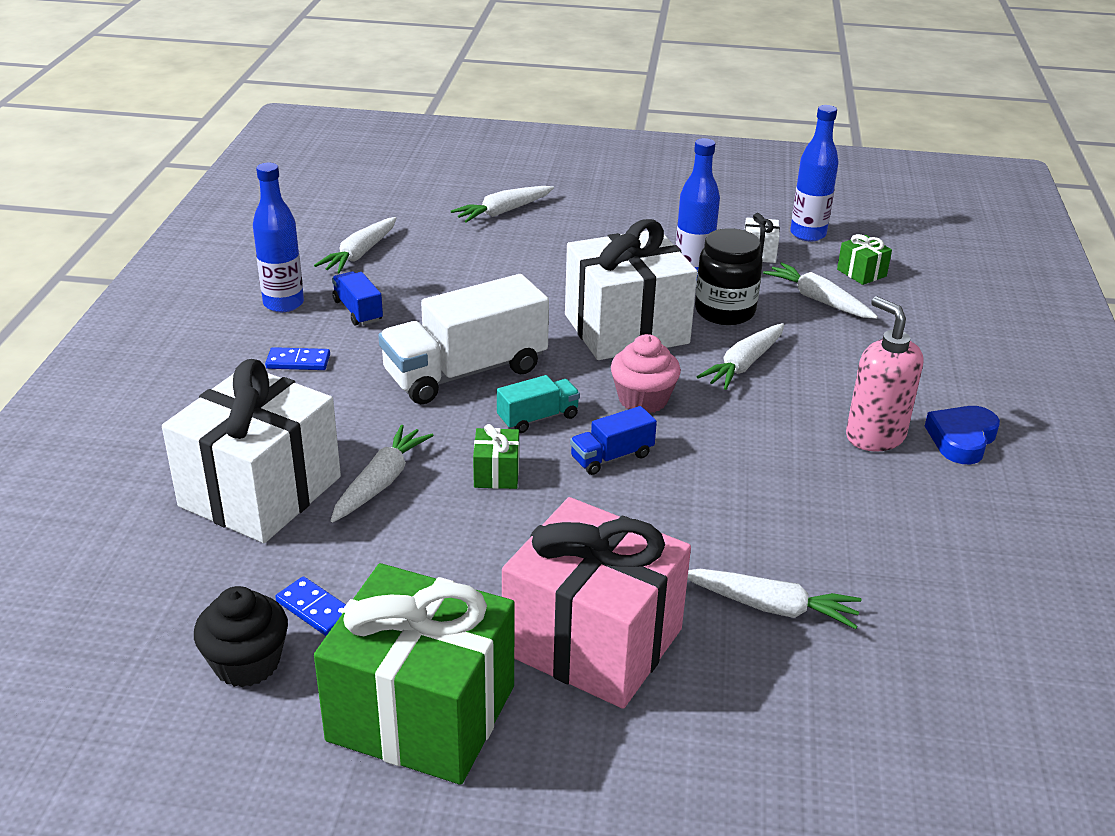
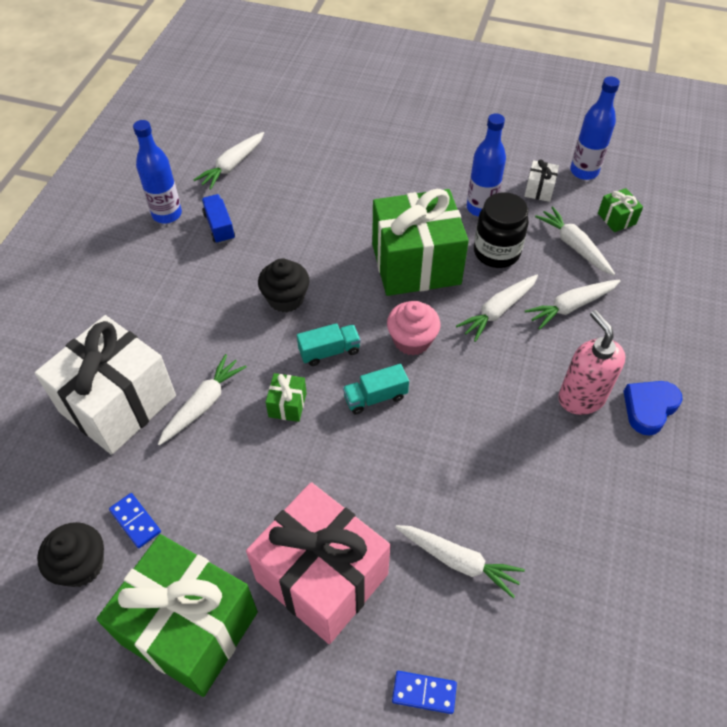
camera: 10 degrees right, 20 degrees up
(298, 362) = (167, 276): blue domino -> blue domino (424, 692)
(465, 372) = (285, 298): white truck -> black cupcake
(503, 212) = (349, 128): white carrot -> white carrot (571, 306)
(611, 457) = (375, 397): blue truck -> turquoise truck
(626, 329) = (416, 264): white gift -> green gift

